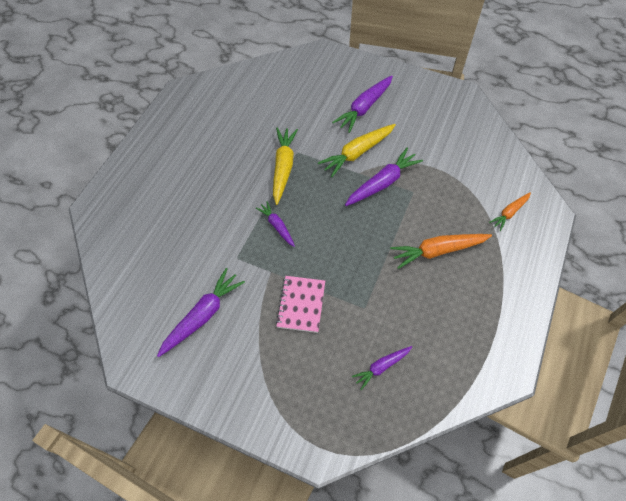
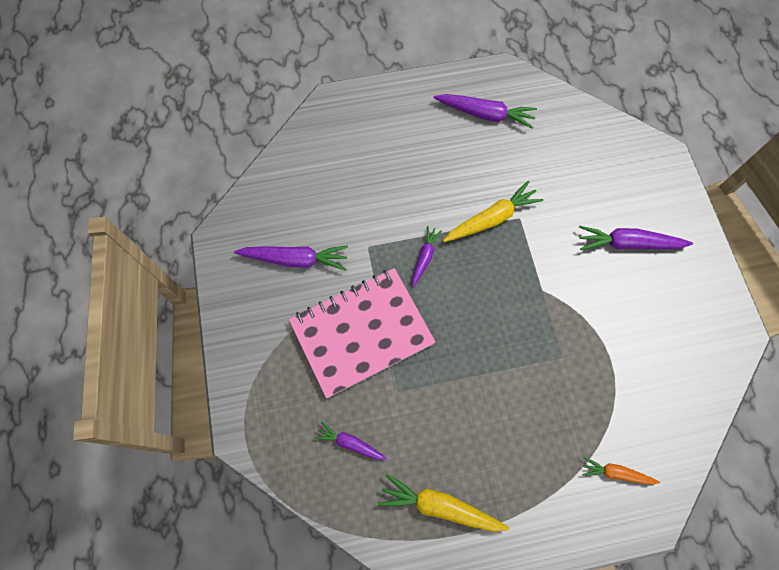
camera: 55 degrees right, 10 degrees up
(301, 304) = (361, 332): pink notebook -> pink notebook, size x1.98
(357, 153) = (565, 274): yellow carrot -> yellow carrot (440, 506)
(382, 183) = (548, 320): purple carrot -> purple carrot (485, 114)
(438, 251) = (511, 423): orange carrot -> none

